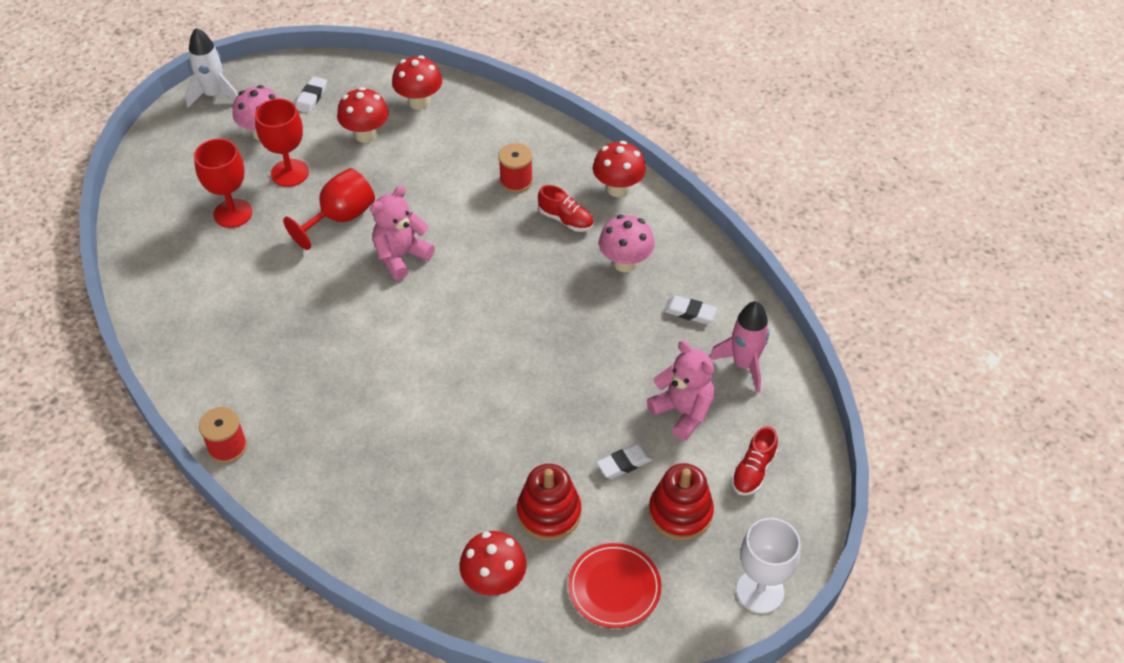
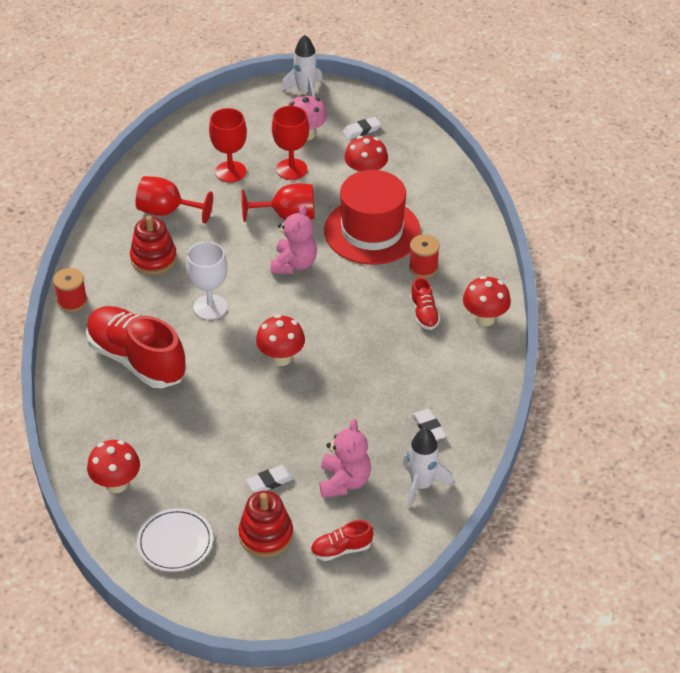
camera: 45 degrees right, 5 degrees down
(216, 292) = (167, 211): none -> red goblet
(365, 452) = (137, 360): none -> red shoe
(401, 256) = (294, 264): pink teddy bear -> pink teddy bear turned 105 degrees clockwise
(419, 102) = (425, 176): red mushroom -> red mushroom (281, 358)
(433, 179) = (372, 231): none -> red hat
(549, 513) = (192, 473): red stacking toy -> red stacking toy (153, 259)
(614, 587) = (175, 542): red plate -> white plate
(624, 463) = (270, 481): white eraser -> white eraser turned 45 degrees counterclockwise
(625, 263) = (427, 367): pink mushroom -> none
(744, 364) = (421, 485): pink rocket -> white rocket
(760, 591) = (253, 616): white goblet -> white goblet (210, 307)

